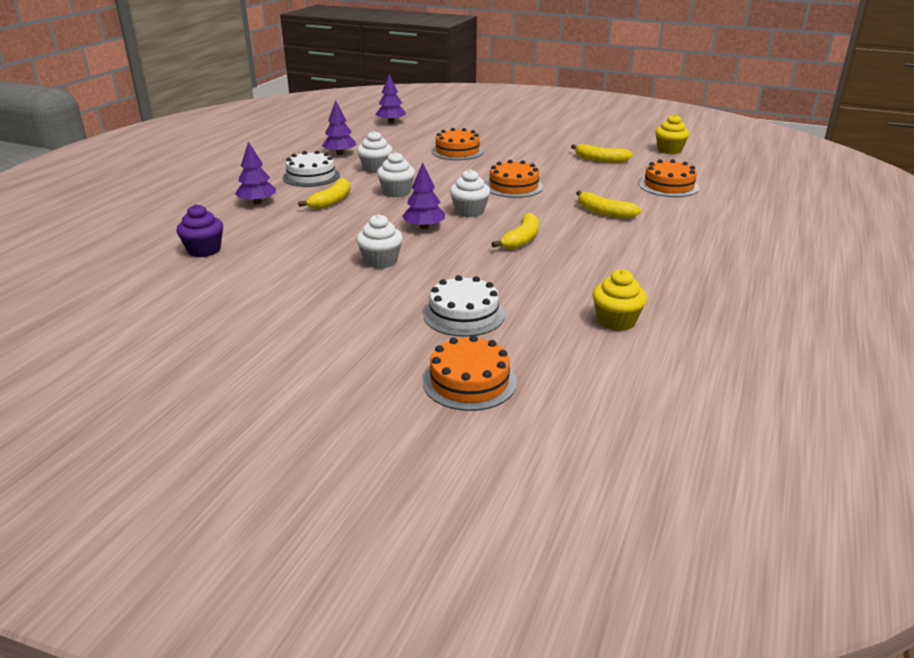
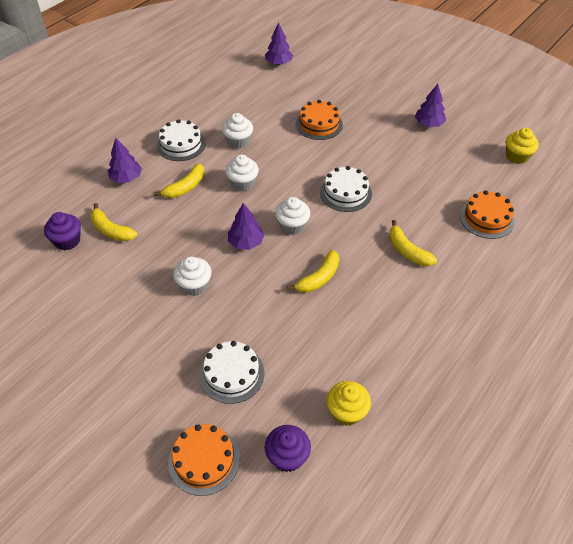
camera: 15 degrees right, 20 degrees up
(340, 154) = (216, 111): purple tree -> purple tree (428, 124)
(513, 186) = (345, 193): orange cake -> white cake
(570, 363) = (287, 456): none -> purple cupcake
(600, 160) = (443, 162): yellow banana -> yellow banana (111, 230)

